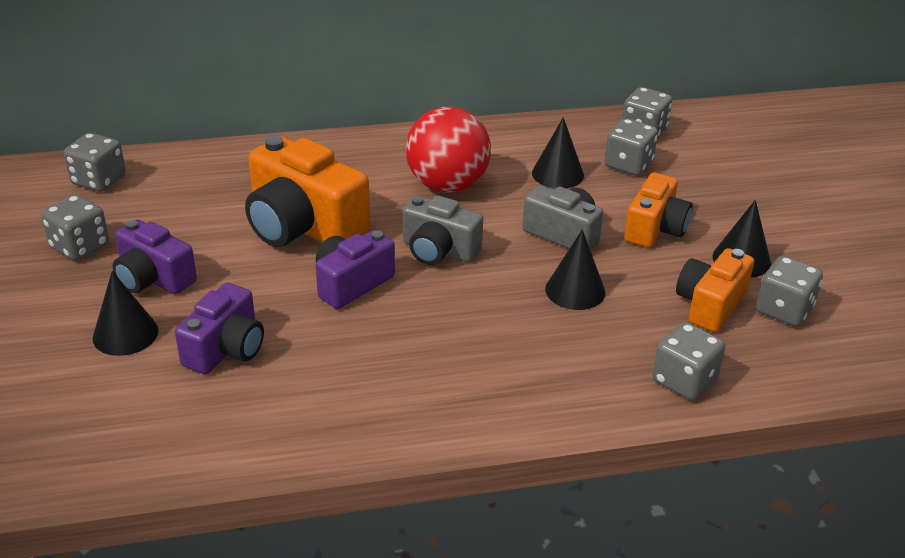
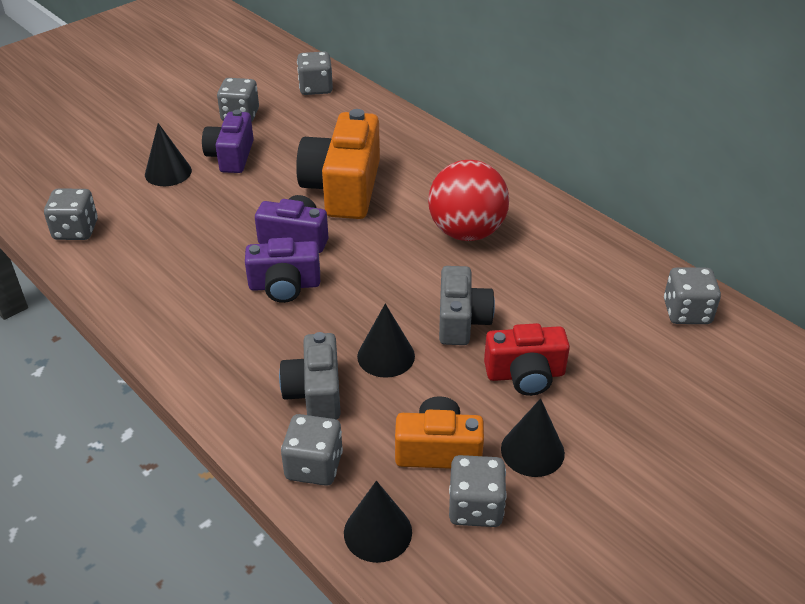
camera: 60 degrees right, 5 degrees up
(226, 349) = (182, 216): purple camera -> purple camera (284, 285)
(439, 250) = (374, 262): grey camera -> grey camera (315, 392)
(557, 174) = (550, 284): black cone -> black cone (377, 532)
(628, 165) = (614, 322): grey dice -> grey dice (76, 230)
(655, 229) = (525, 374): orange camera -> red camera

